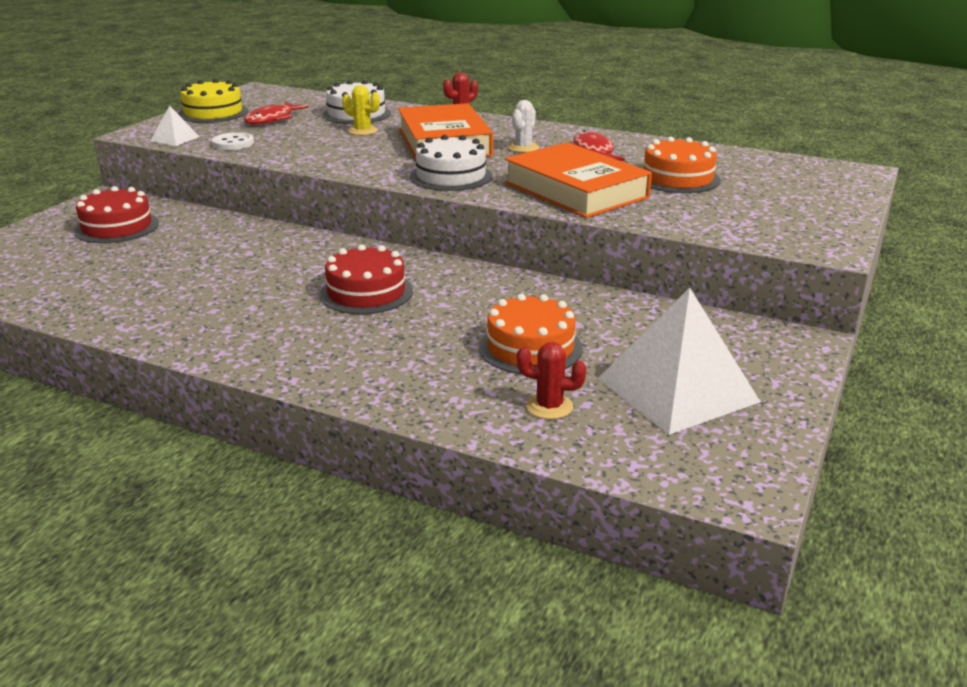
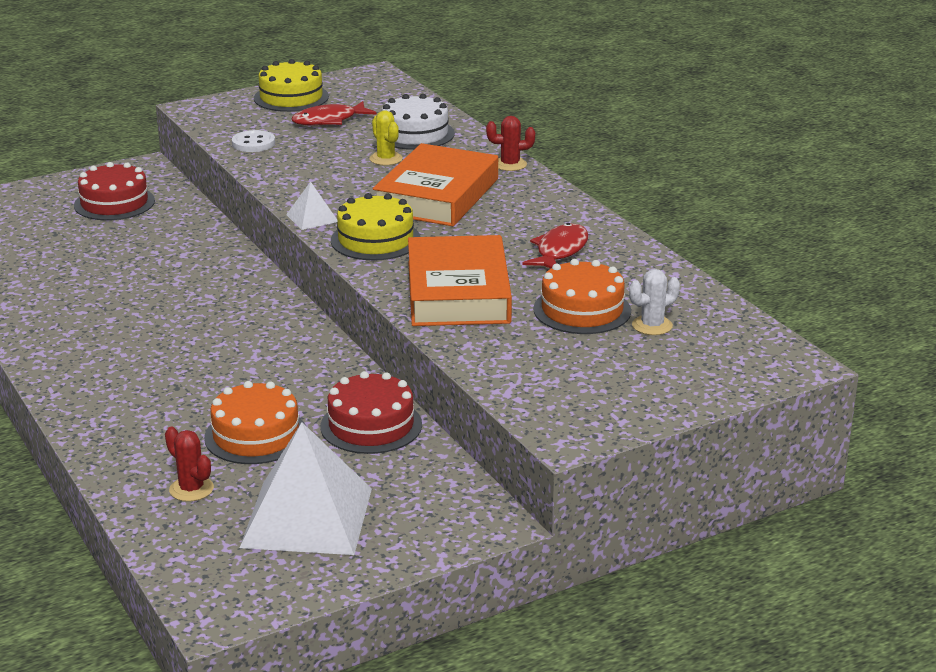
camera: 35 degrees right, 0 degrees up
(175, 139) = (215, 123): white pyramid -> white pyramid (312, 218)
(366, 292) = (210, 336): red cake -> red cake (371, 425)
(451, 176) = (375, 240): white cake -> yellow cake
(523, 148) = (500, 225): white cactus -> white cactus (652, 326)

